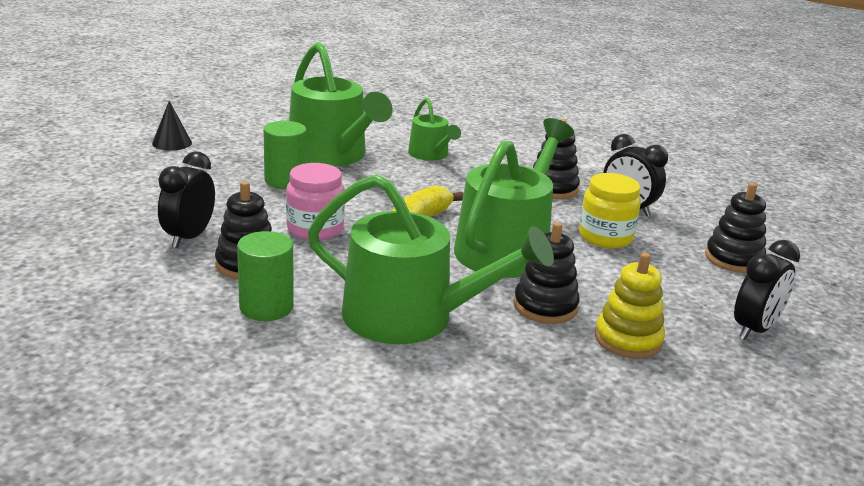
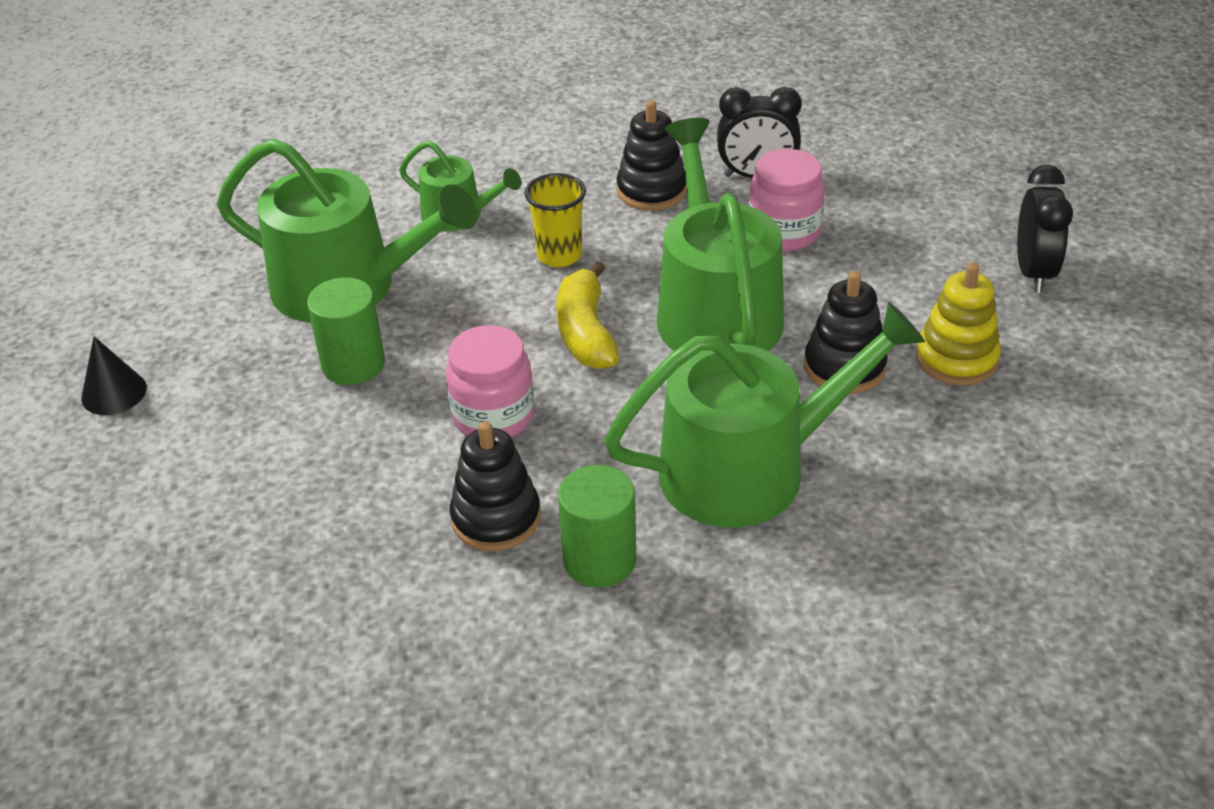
camera: 35 degrees left, 15 degrees up
(189, 237) = (374, 526): black clock -> none
(456, 189) = (559, 255): none -> yellow cup
(605, 237) = (784, 232): yellow jar -> pink jar
(733, 259) = (922, 189): black stacking toy -> none

